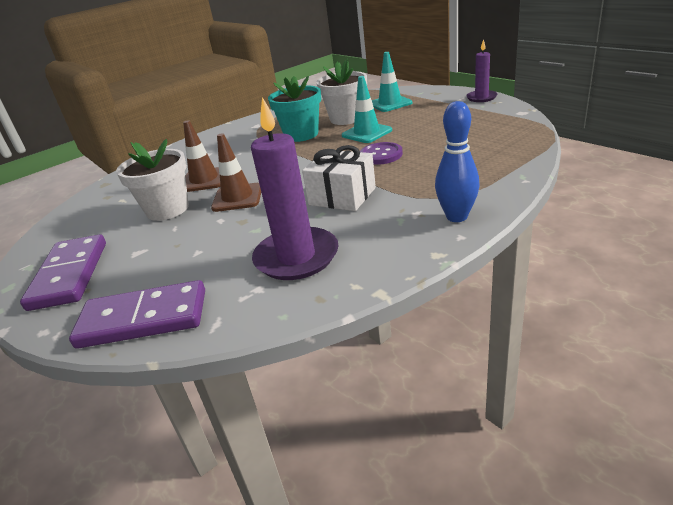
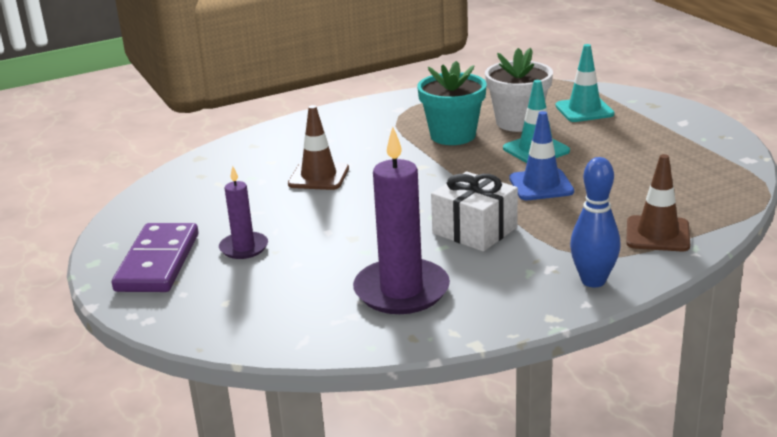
camera: 10 degrees right, 5 degrees down
(143, 319) = (232, 322): purple domino -> none
(167, 209) = (270, 206): white flower pot -> none
(237, 198) = (353, 208): brown traffic cone -> brown traffic cone (657, 234)
(381, 155) = (541, 185): purple button -> blue traffic cone
(481, 97) = (709, 125): purple candle -> purple candle (244, 248)

